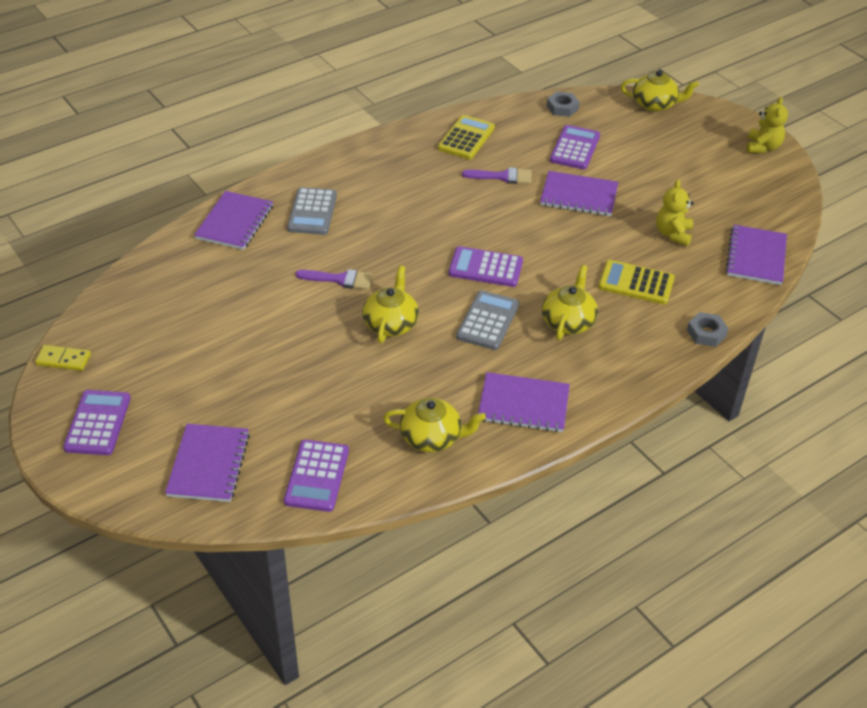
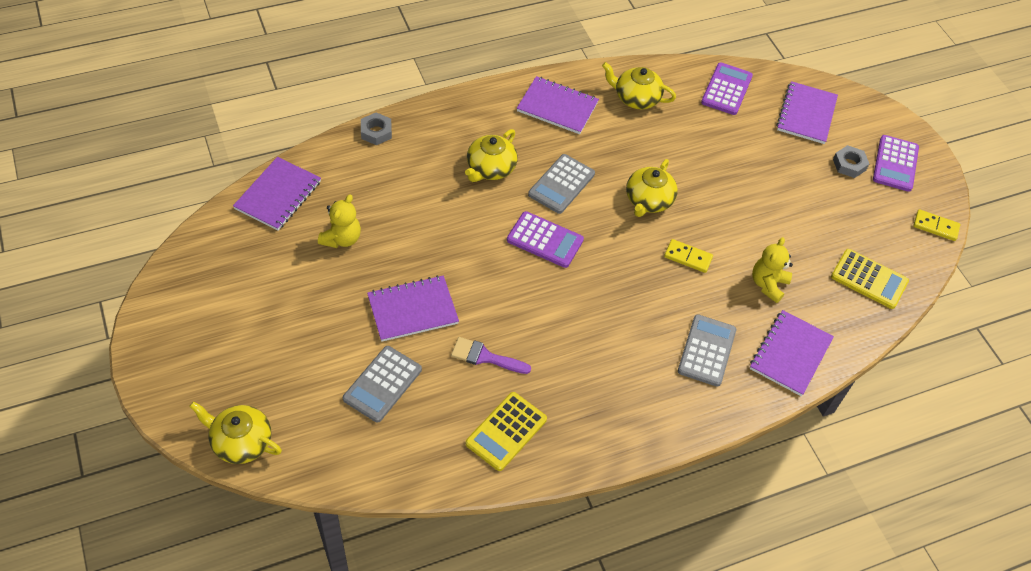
camera: 170 degrees left, 10 degrees up
(340, 279) = (688, 257): purple brush -> yellow domino
(562, 108) = (363, 462): grey nut -> grey nut (849, 164)
(575, 148) = (382, 384): purple calculator -> grey calculator
(579, 196) = (412, 310): purple notebook -> purple notebook turned 45 degrees counterclockwise
(636, 283) = (410, 192): yellow calculator -> yellow calculator (869, 279)
(762, 147) = (161, 336): yellow teddy bear -> yellow teddy bear (768, 284)

